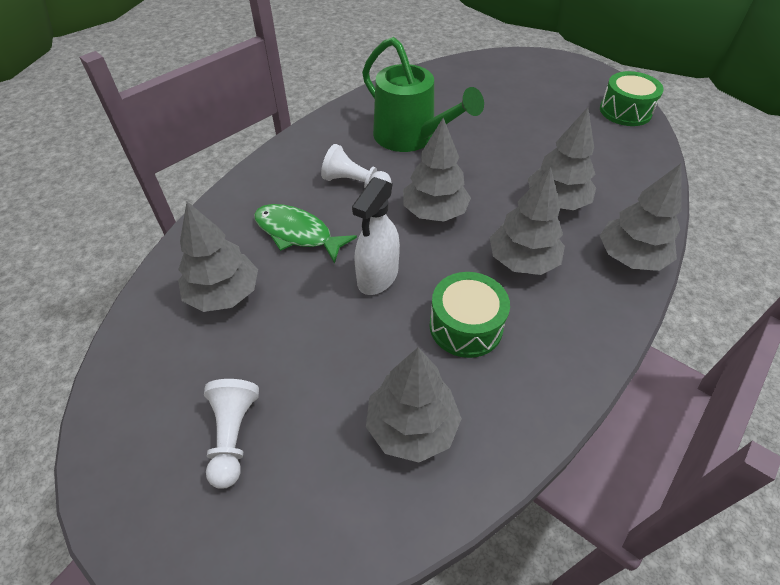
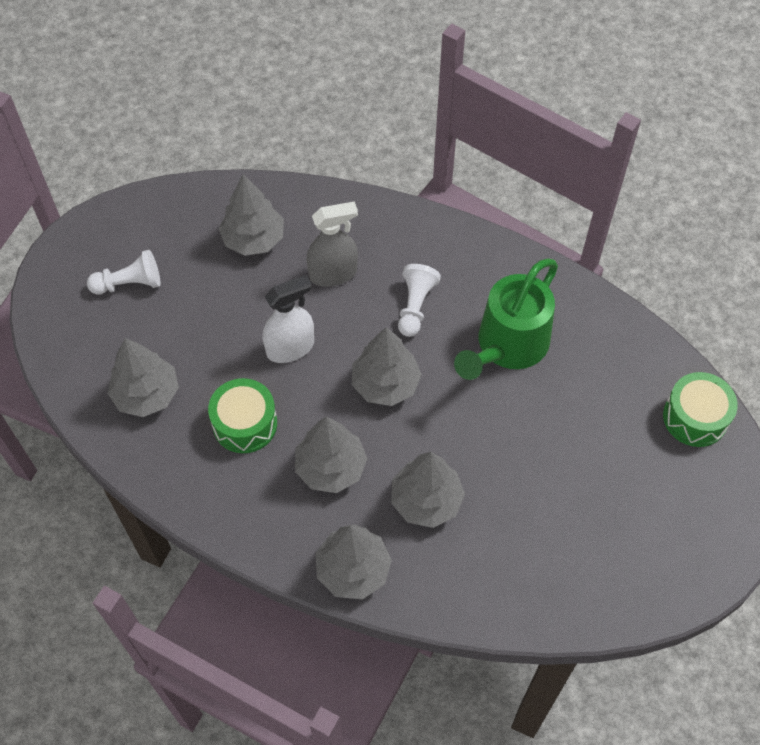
camera: 80 degrees right, 10 degrees up
(297, 233) = (333, 274): green fish -> grey spray bottle
(377, 277) = (290, 348): white spray bottle -> white spray bottle turned 135 degrees clockwise
(625, 111) = (633, 591): green drum -> green drum (695, 417)

